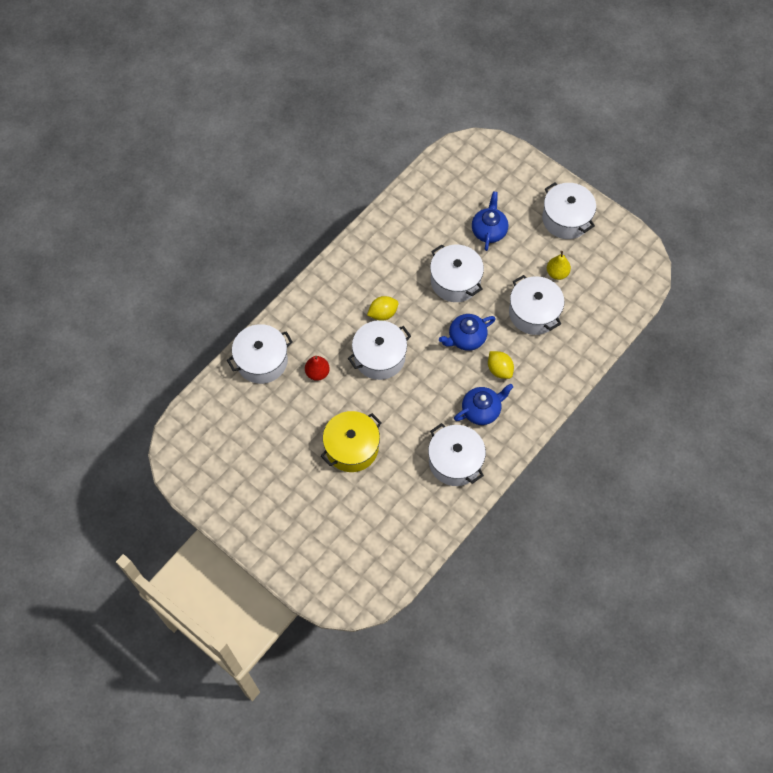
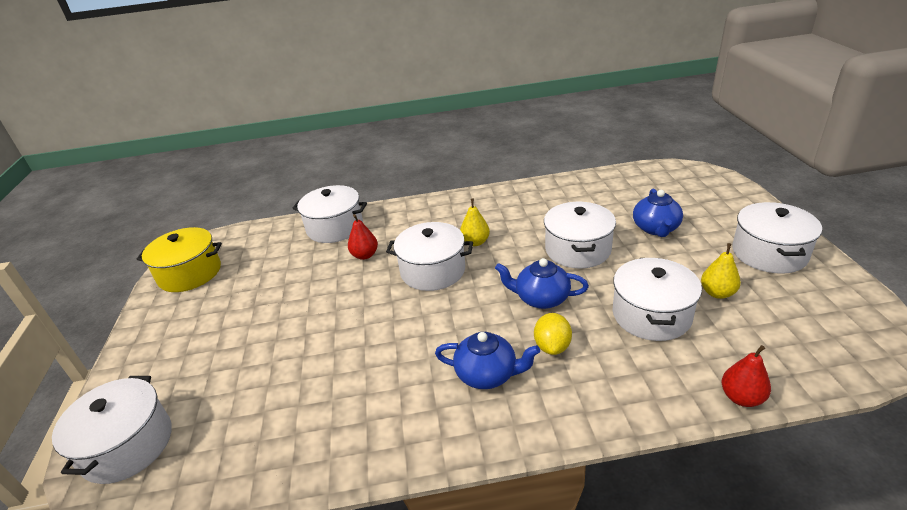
camera: 45 degrees right, 30 degrees down
(352, 447) = (314, 327): yellow pot -> yellow pot (190, 273)
(383, 313) = (475, 242): yellow lemon -> yellow pear
(455, 461) = (396, 408): white pot -> white pot (127, 445)
(489, 230) = (656, 228): blue teapot -> blue teapot turned 135 degrees clockwise
(605, 343) = (741, 397): none -> red pear

